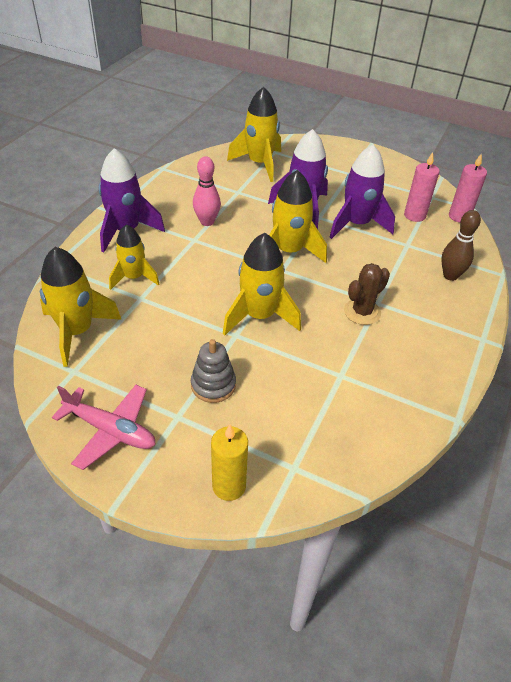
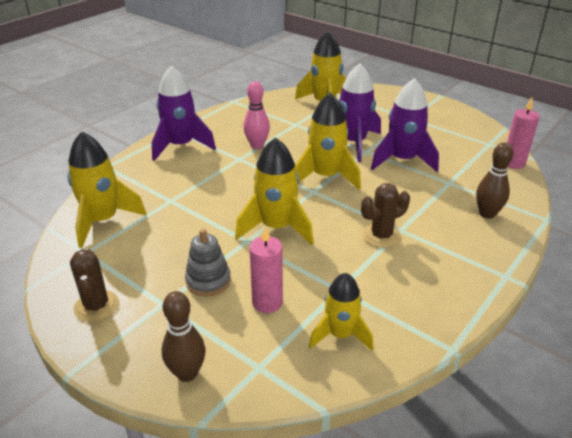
camera: 15 degrees right, 10 degrees down
(110, 430) = (96, 306): pink plane -> brown cactus
(134, 277) = (172, 183): yellow rocket -> yellow rocket (340, 335)
(229, 486) = (187, 373): yellow candle -> brown bowling pin
(414, 215) = (465, 158): pink candle -> pink candle (267, 302)

